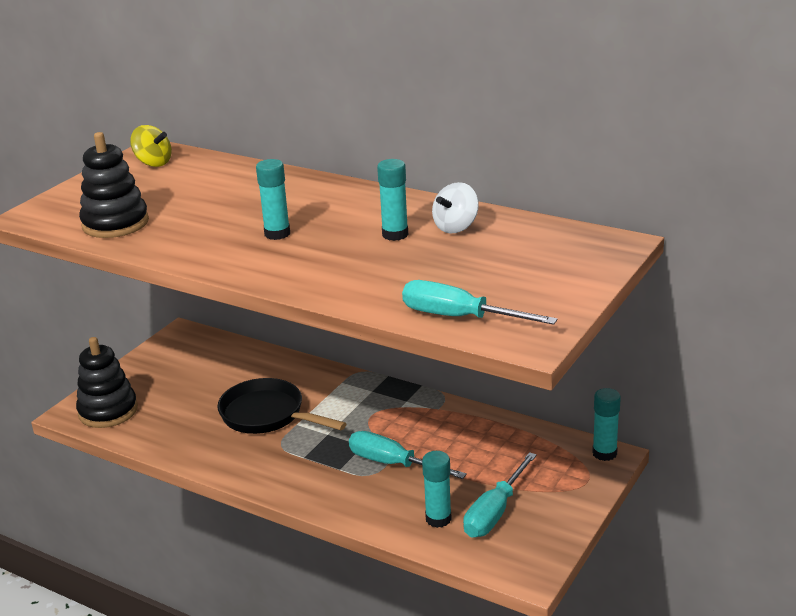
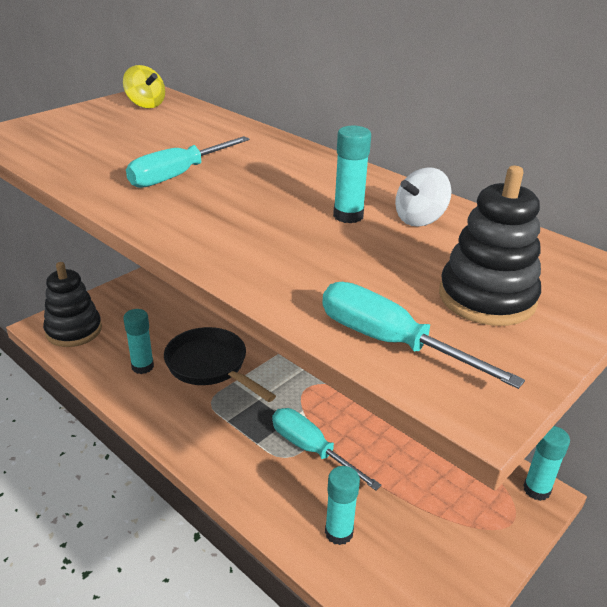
camera: 10 degrees right, 5 degrees up
(115, 223) = (70, 154): black stacking toy -> black stacking toy (487, 298)
(277, 234) = (222, 192): turquoise glue stick -> turquoise glue stick (142, 366)
(495, 512) = (402, 539): turquoise screwdriver -> turquoise screwdriver (178, 175)

